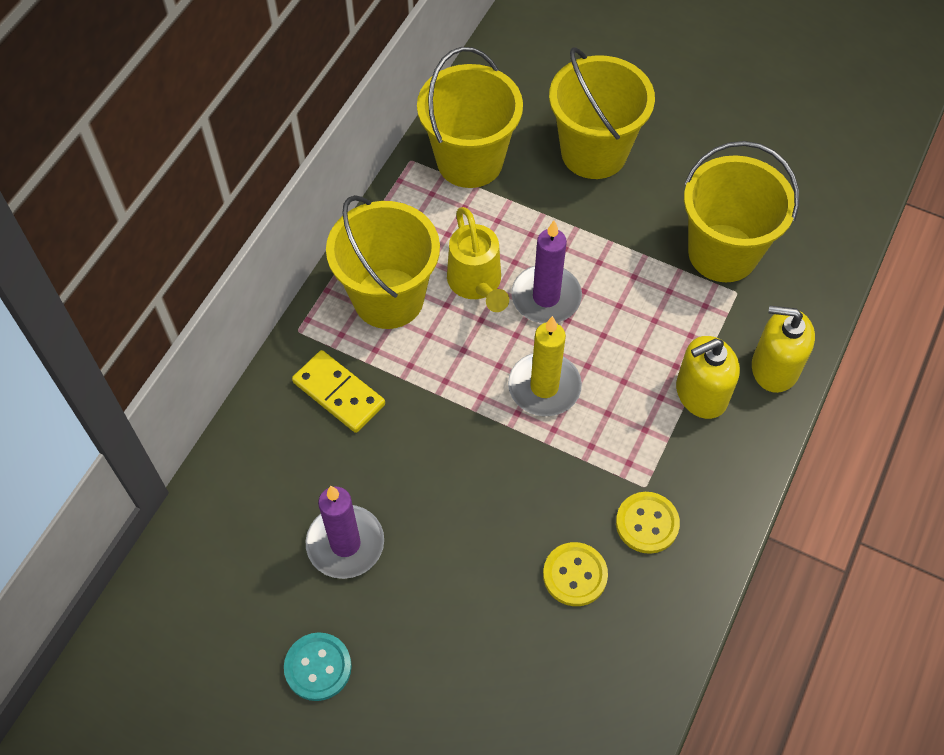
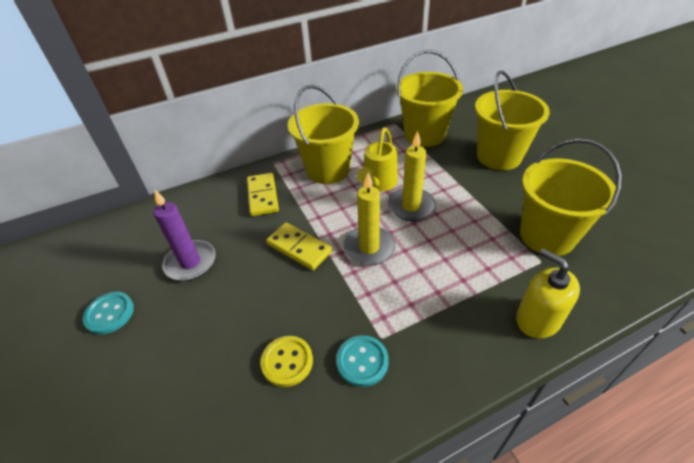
camera: 40 degrees right, 15 degrees down
(462, 439) = (299, 248): none -> yellow domino
(546, 297) = (411, 206): purple candle -> yellow candle
(647, 523) = (362, 361): yellow button -> turquoise button
(701, 394) = (468, 305): yellow soap dispenser -> none

